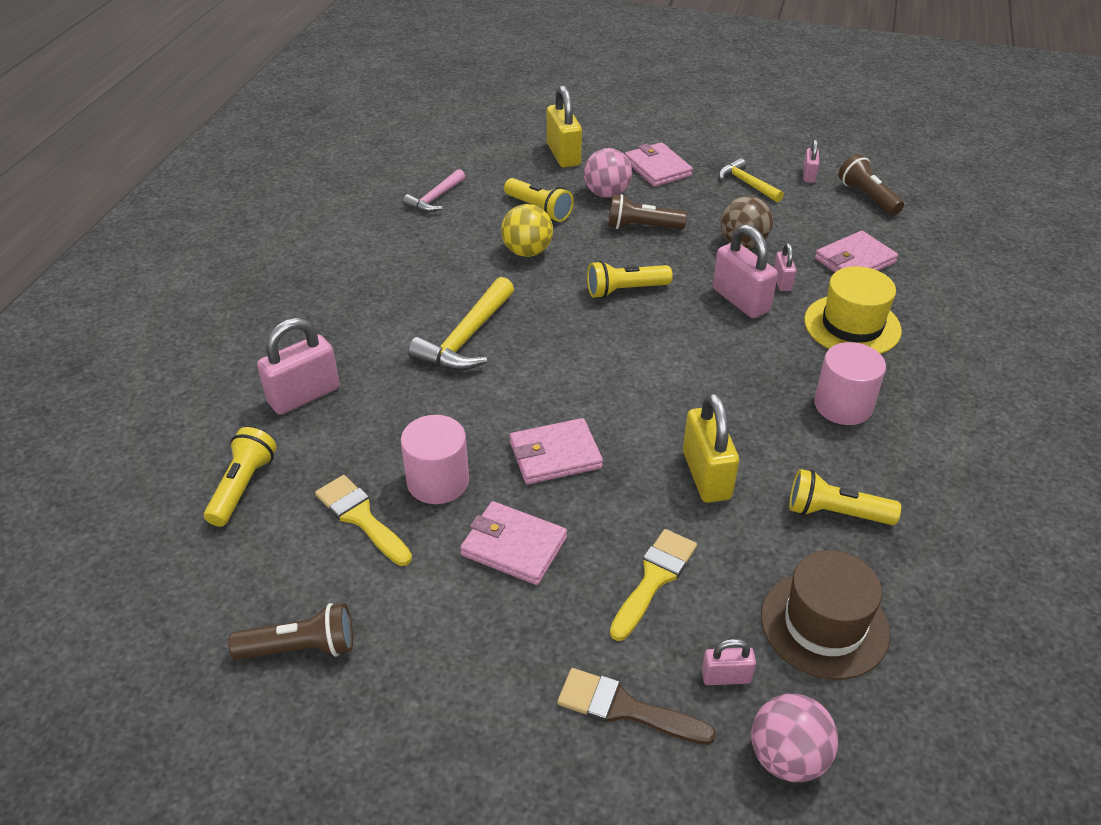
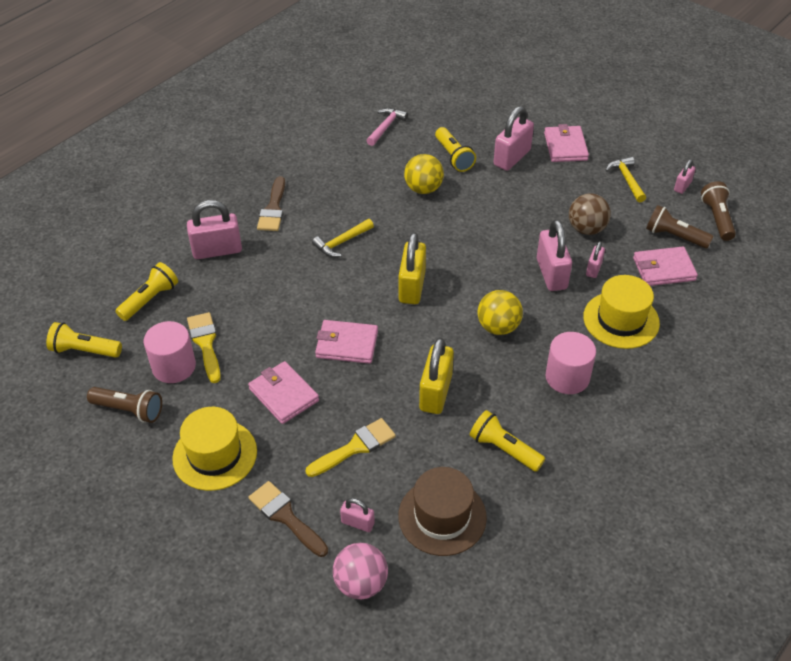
camera: 25 degrees right, 5 degrees up
(350, 324) = (273, 208): none -> brown brush
(435, 198) = (386, 127): pink hammer -> pink hammer turned 150 degrees clockwise
(438, 481) = (264, 336): pink cylinder -> pink cylinder (174, 366)
(466, 338) = (342, 242): yellow hammer -> yellow hammer, size x0.63
(469, 662) = (215, 455): none -> yellow hat
(563, 154) = (501, 115): yellow padlock -> yellow padlock (412, 287)
(607, 194) = (512, 158): pink ball -> pink padlock
(625, 290) = (472, 240): yellow flashlight -> yellow flashlight (84, 350)
(642, 227) = (519, 193): brown flashlight -> brown flashlight (674, 236)
(724, 375) = (498, 327): none -> yellow ball

